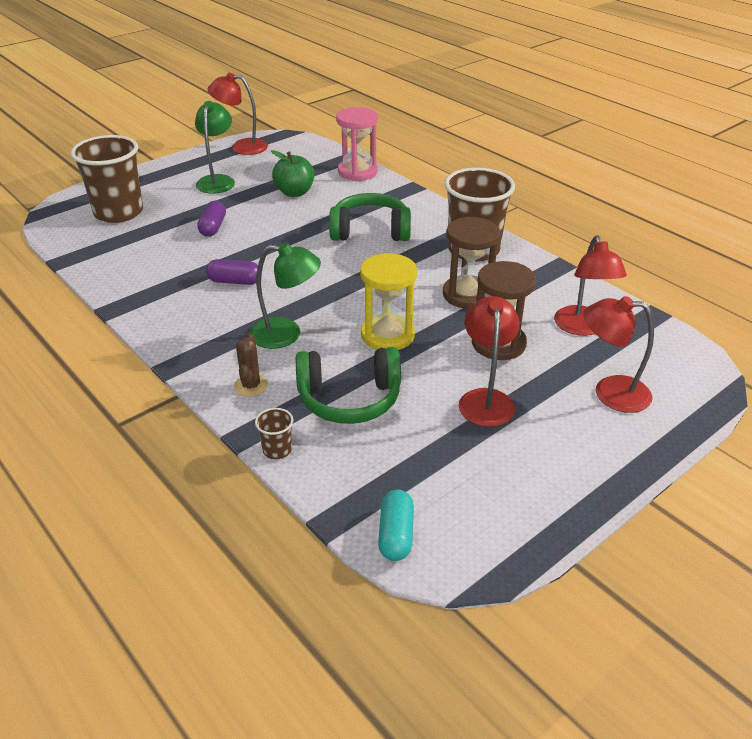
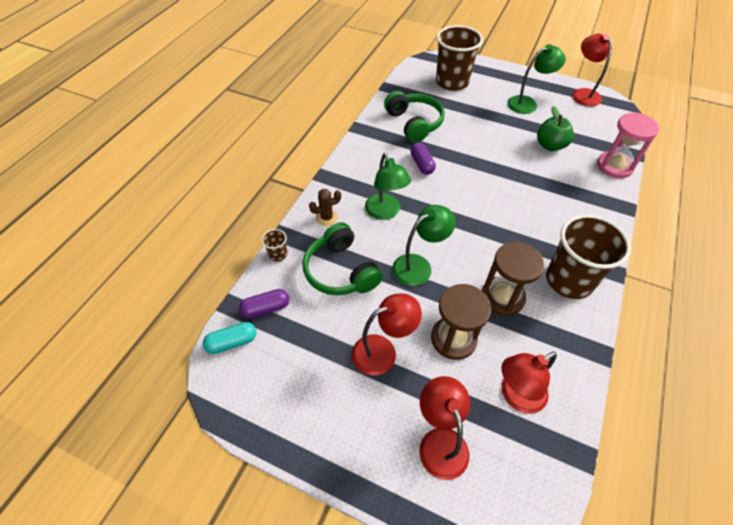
camera: 65 degrees right, 15 degrees up
(213, 227) = (471, 127): purple capsule -> purple capsule (266, 308)
(370, 231) = (538, 206): green headphones -> green headphones (414, 123)
(387, 335) = (419, 266): yellow hourglass -> green lamp

